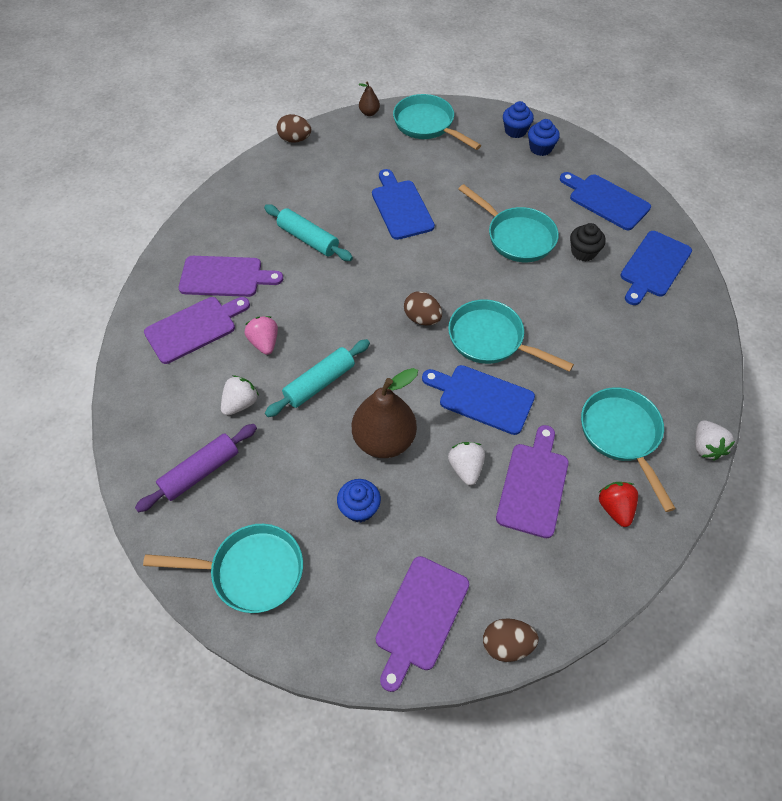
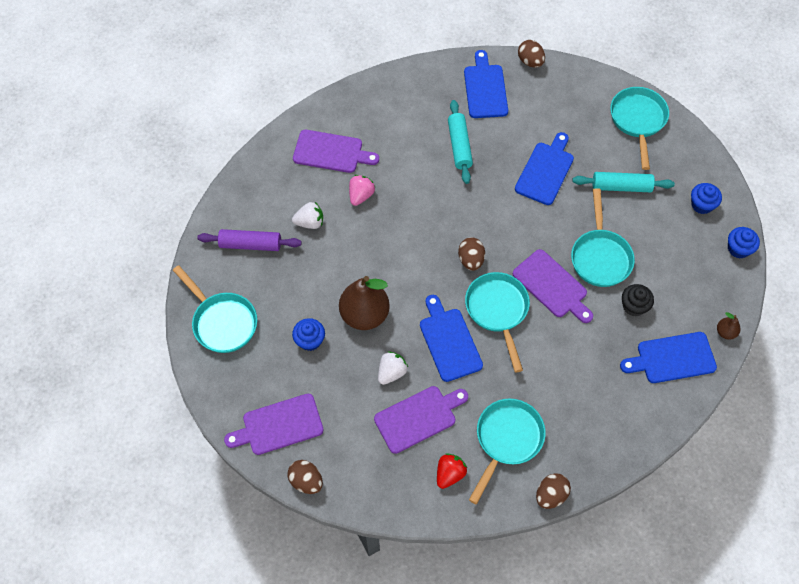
camera: 45 degrees right, 5 degrees up
(225, 277) = (382, 131): purple cutting board -> purple cutting board (552, 286)
(319, 383) = (365, 248): turquoise rolling pin -> turquoise rolling pin (621, 187)
(369, 113) = (606, 78): brown pear -> brown pear (725, 332)
(515, 131) = (700, 176): blue cupcake -> blue cupcake (738, 249)
(606, 200) = (700, 283): blue cutting board -> blue cutting board (485, 88)
(706, 447) = (550, 495): white strawberry -> brown egg

